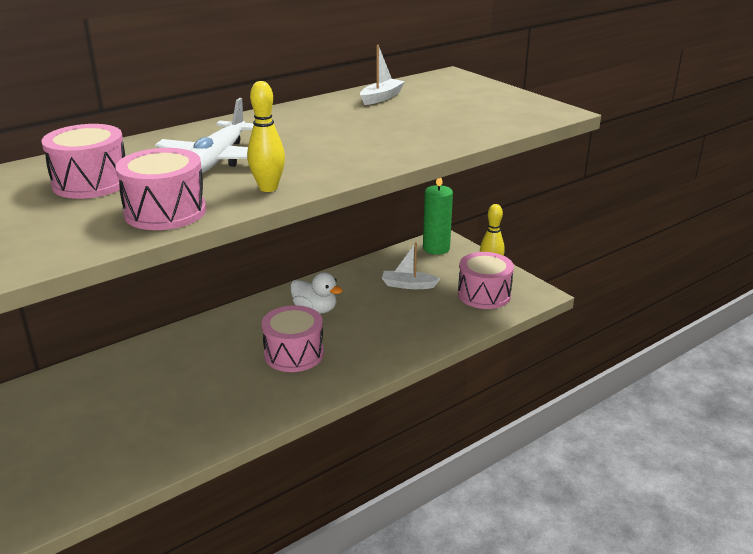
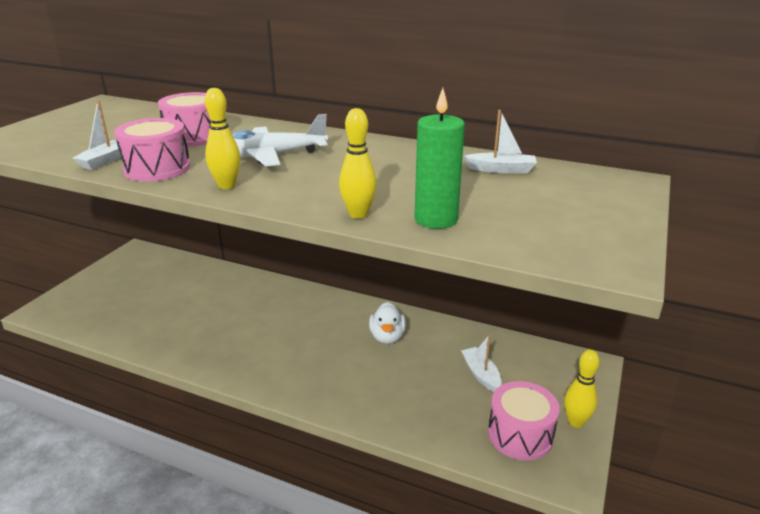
camera: 60 degrees right, 0 degrees up
(87, 235) = (106, 160): none -> white boat
(294, 354) = (315, 352): pink drum -> none
(401, 154) = (358, 214): none -> yellow bowling pin
(436, 248) = (570, 367): green candle -> green candle (436, 219)

